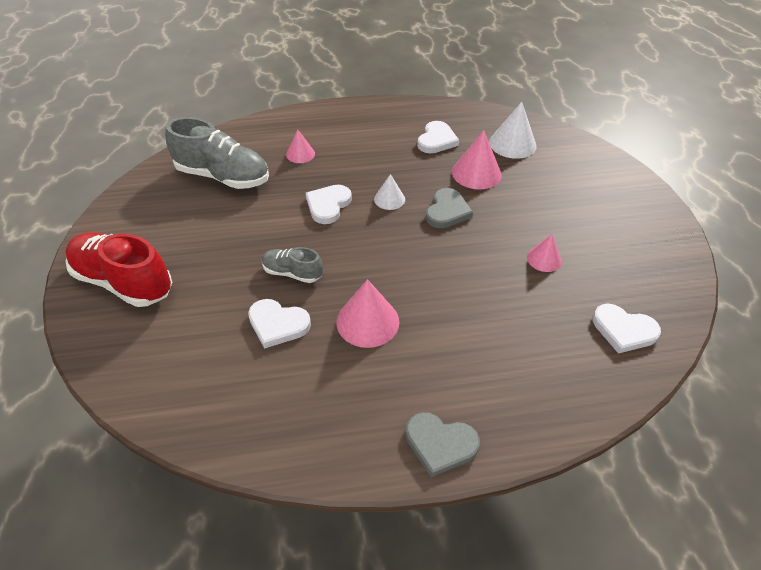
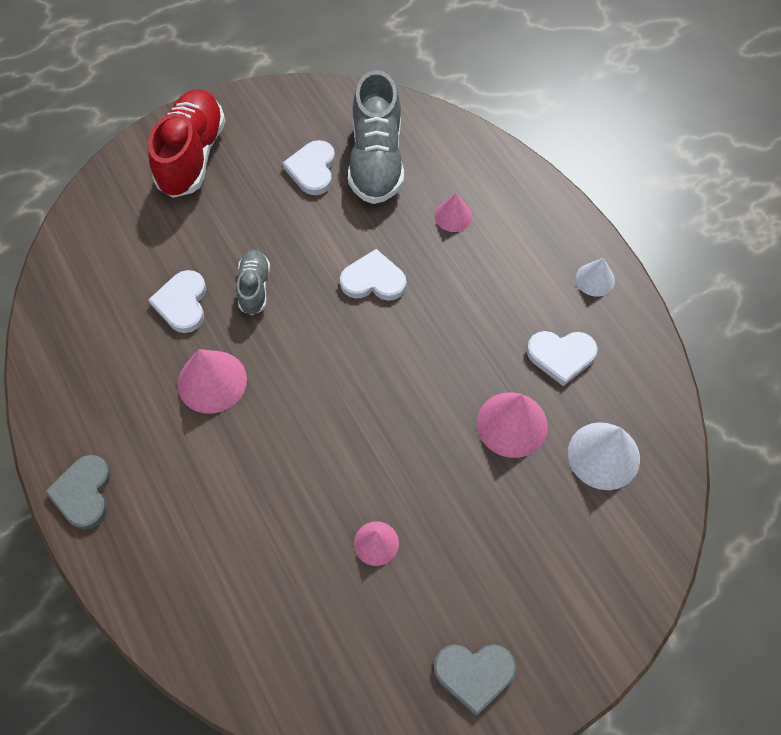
camera: 70 degrees right, 15 degrees up
(389, 199) = (412, 339): white cone -> white cone (595, 279)
(447, 211) = (418, 409): grey heart -> grey heart (474, 674)
(623, 330) = (288, 657): white heart -> white heart (312, 169)

